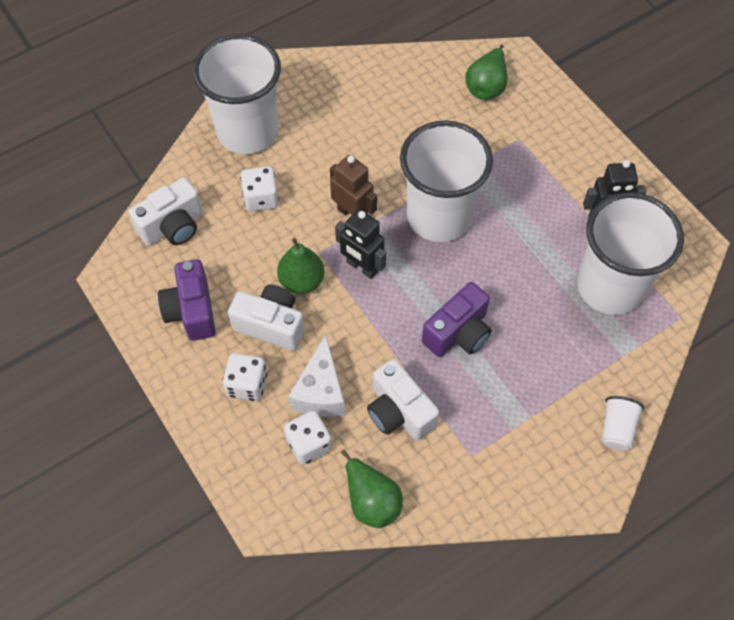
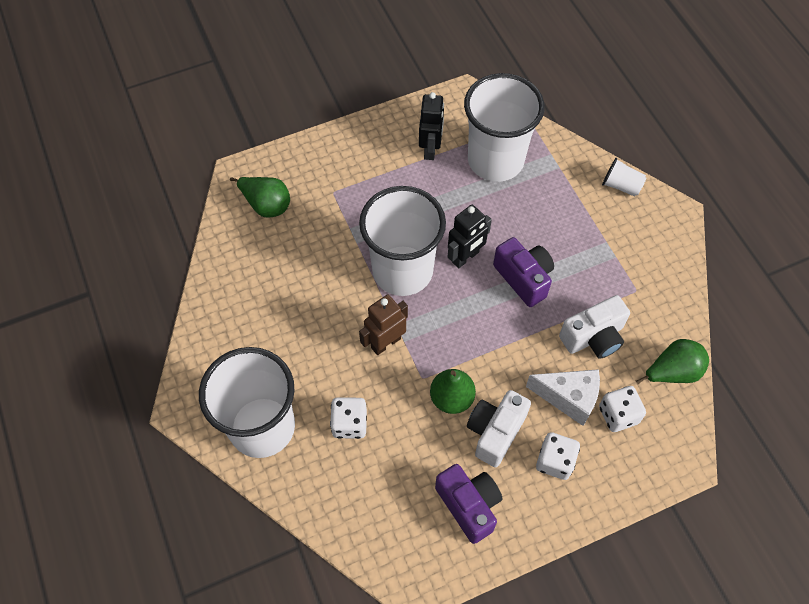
camera: 80 degrees left, 0 degrees up
(173, 226) = (366, 515): white camera -> none
(192, 311) = (469, 505): purple camera -> purple camera turned 120 degrees counterclockwise
(362, 267) = (445, 344): black robot -> black robot (465, 257)

